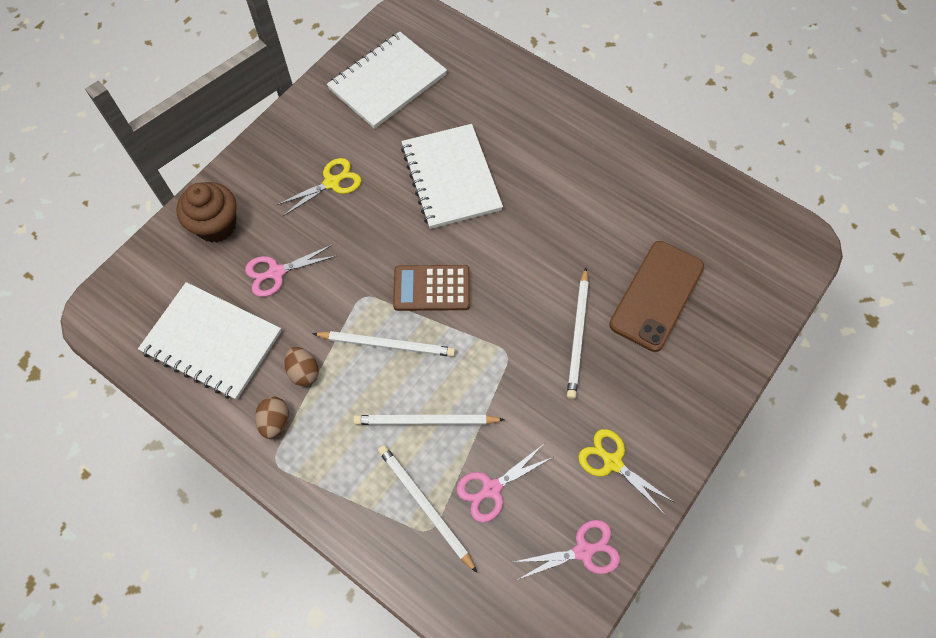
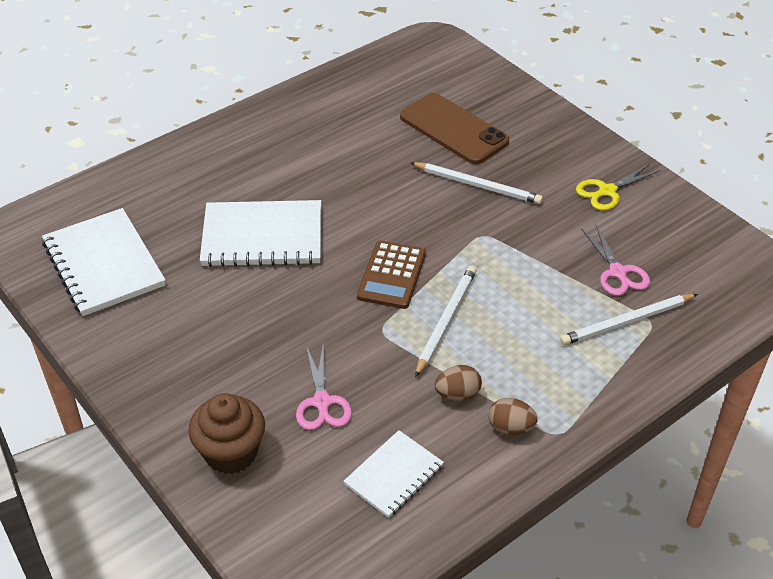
camera: 75 degrees left, 20 degrees down
(212, 342) = (394, 475): white notebook -> white notebook, size x0.59
(332, 182) = (221, 334): yellow scissors -> none
(425, 421) = (539, 306): white pencil -> none
(584, 551) = (684, 226): pink scissors -> none

